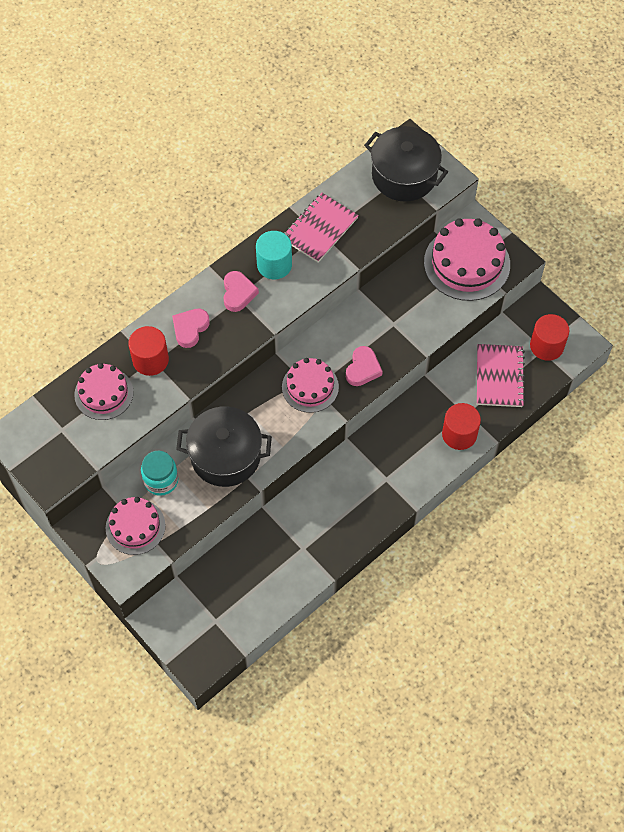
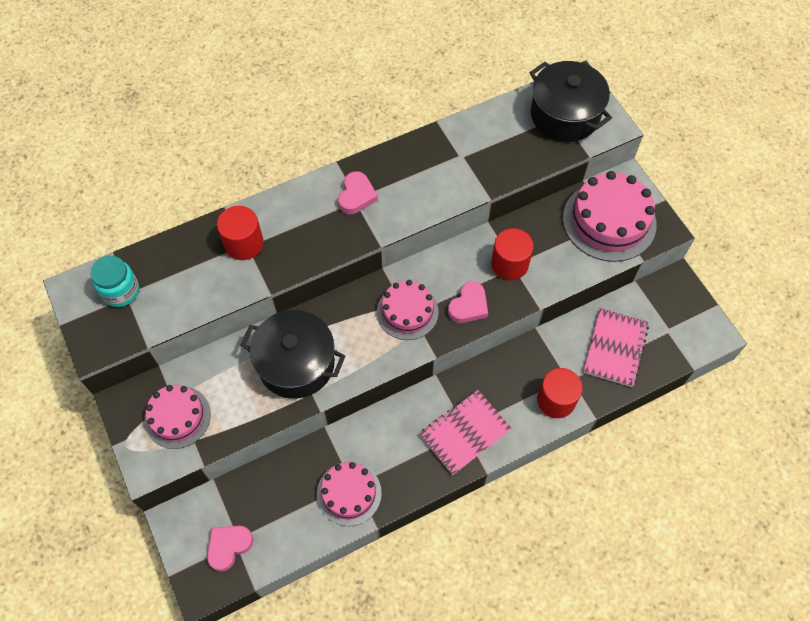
camera: 15 degrees right, 0 degrees up
(104, 393) = (184, 267): pink cake -> pink cake (349, 493)
(161, 480) = (221, 373): turquoise jar -> turquoise jar (121, 291)
(190, 328) = (295, 221): pink heart -> pink heart (229, 546)
(274, 265) = (403, 175): turquoise cylinder -> none
(319, 229) = (461, 149): pink notebook -> pink notebook (465, 433)
(546, 346) = (674, 327): red cylinder -> red cylinder (509, 264)

